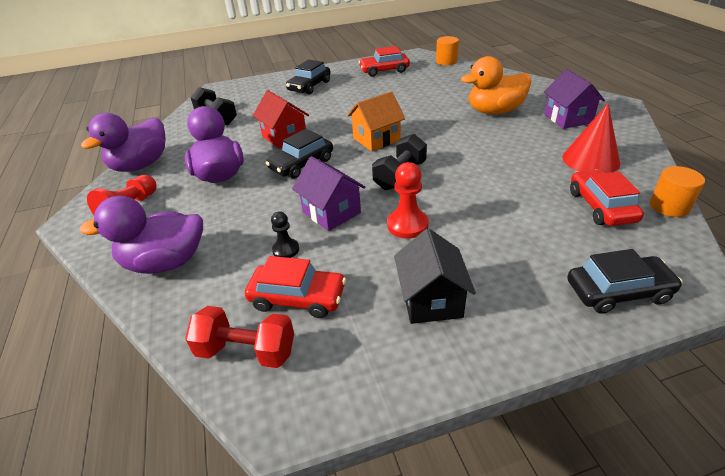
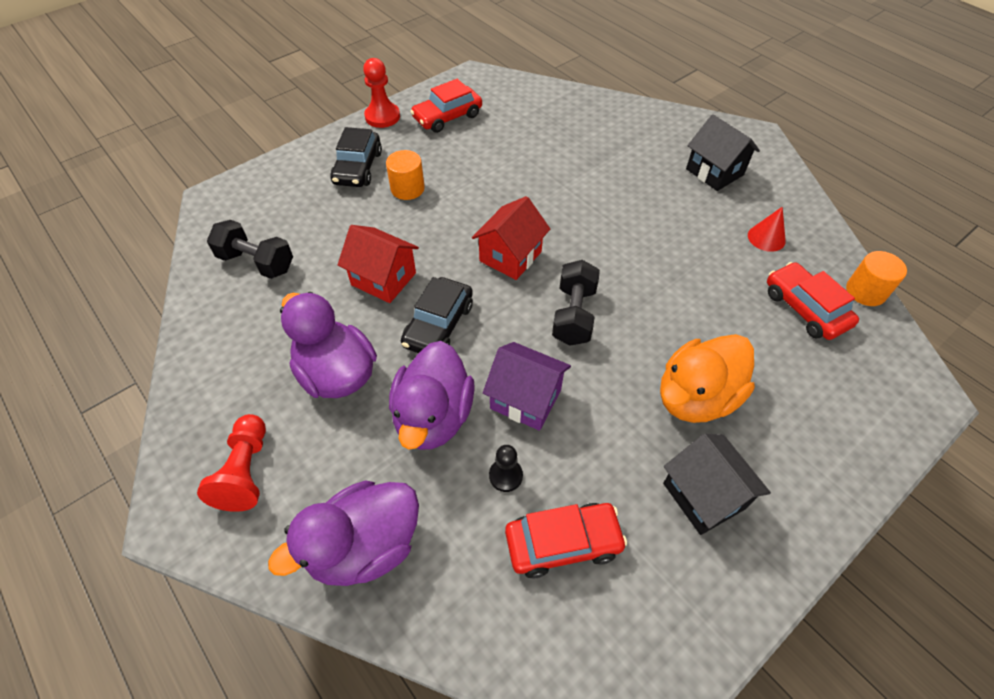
camera: 25 degrees left, 15 degrees up
(141, 165) = (201, 385): purple duck -> purple duck (433, 416)
(246, 351) = (551, 638): red dumbbell -> none
(376, 139) = (510, 256): orange house -> red house
(407, 225) = (624, 393): red pawn -> red pawn (382, 116)
(446, 61) = (522, 85): orange cylinder -> orange cylinder (407, 188)
(494, 111) = (628, 174): orange duck -> orange duck (696, 397)
(568, 118) = (714, 172): purple house -> black house
(590, 160) = (766, 238): red cone -> red cone, size x0.59
(618, 291) = (866, 424): black car -> none

